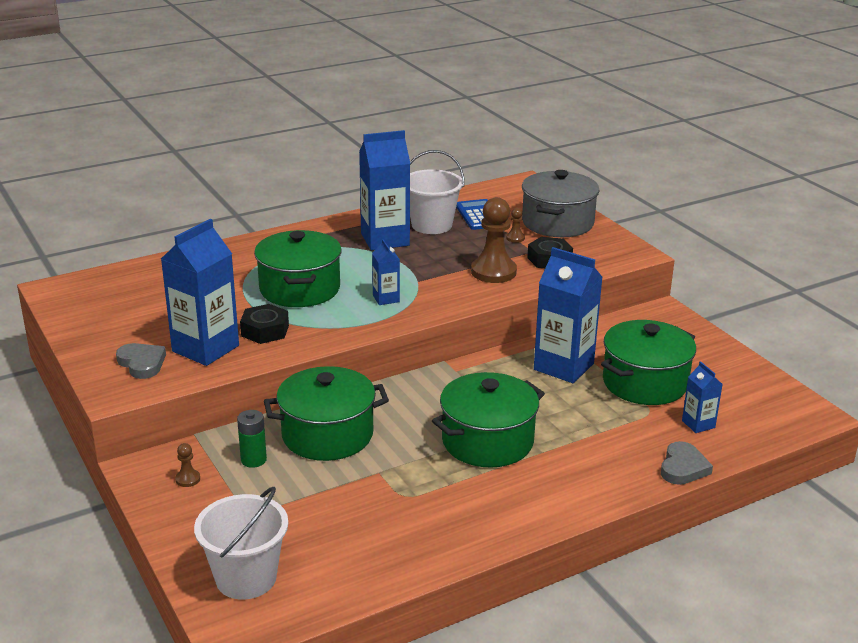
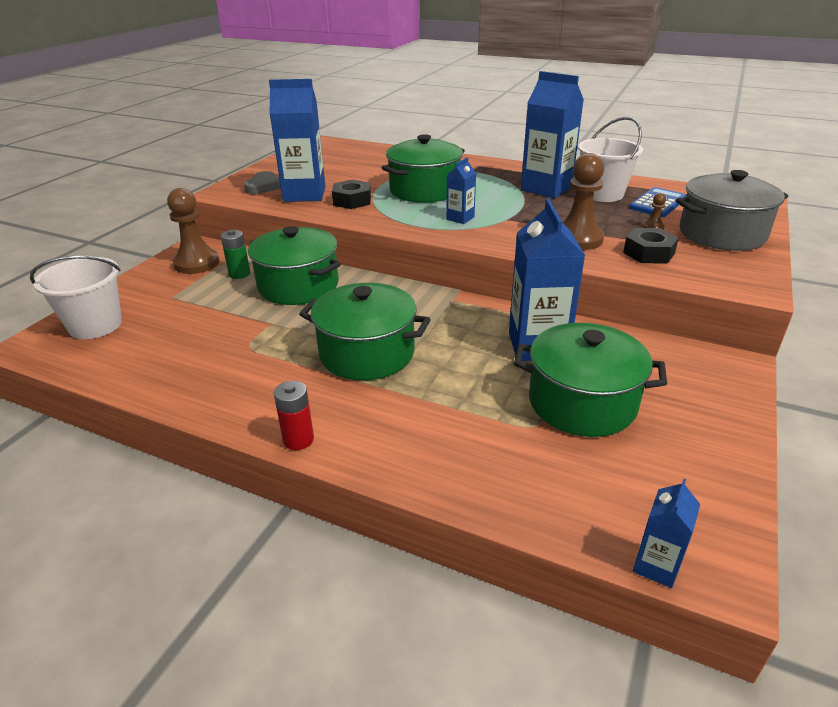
camera: 55 degrees right, 5 degrees up
(188, 479) = (197, 263): brown pawn -> brown pawn, size x2.31
(567, 512) = (298, 439): none -> red battery
(683, 467) = (457, 490): grey heart -> none
(698, 424) = (556, 470): blue carton -> blue carton (656, 566)

